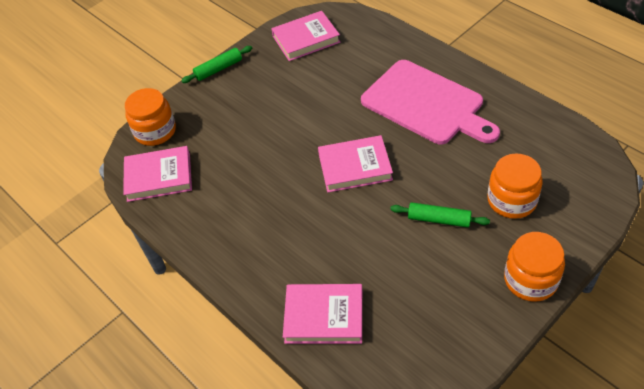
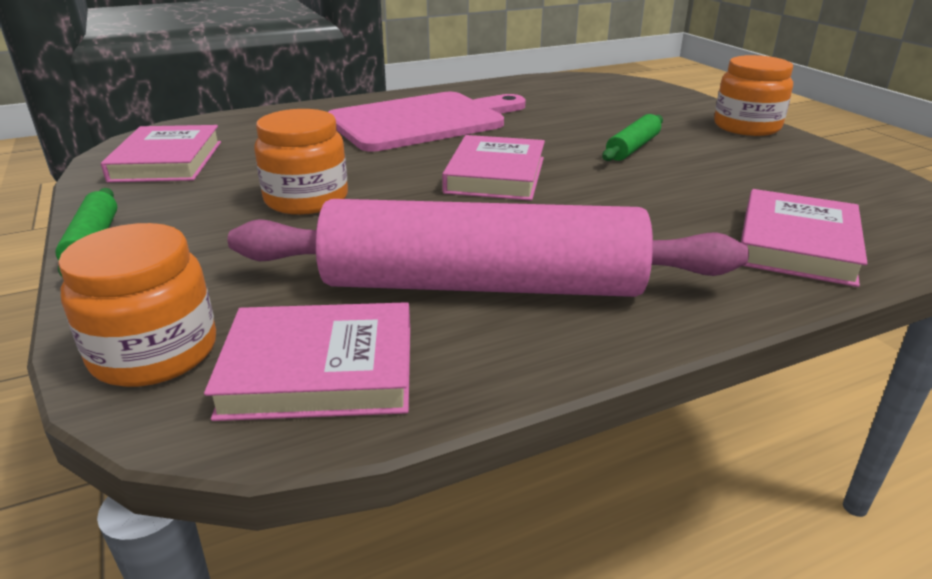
camera: 75 degrees left, 20 degrees down
(159, 177) = (319, 370): pink book -> pink book turned 75 degrees clockwise
(231, 201) = (482, 285): none -> pink rolling pin
(511, 200) = (623, 114): orange jar -> orange jar (306, 199)

